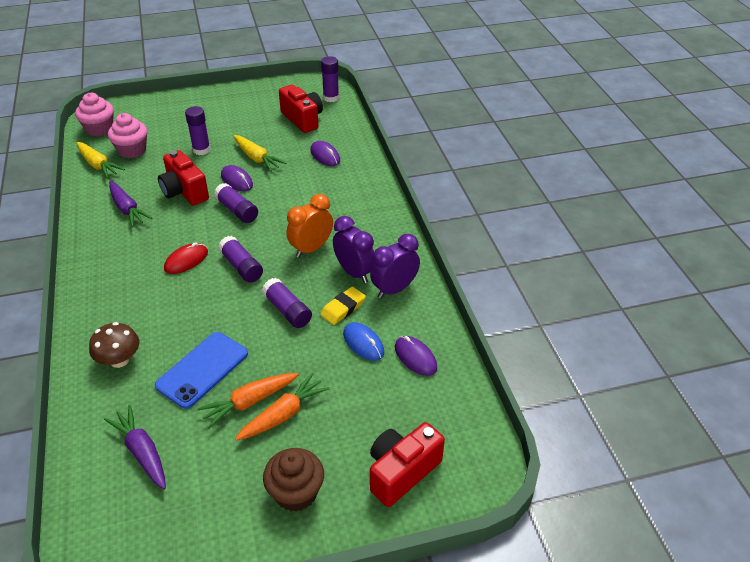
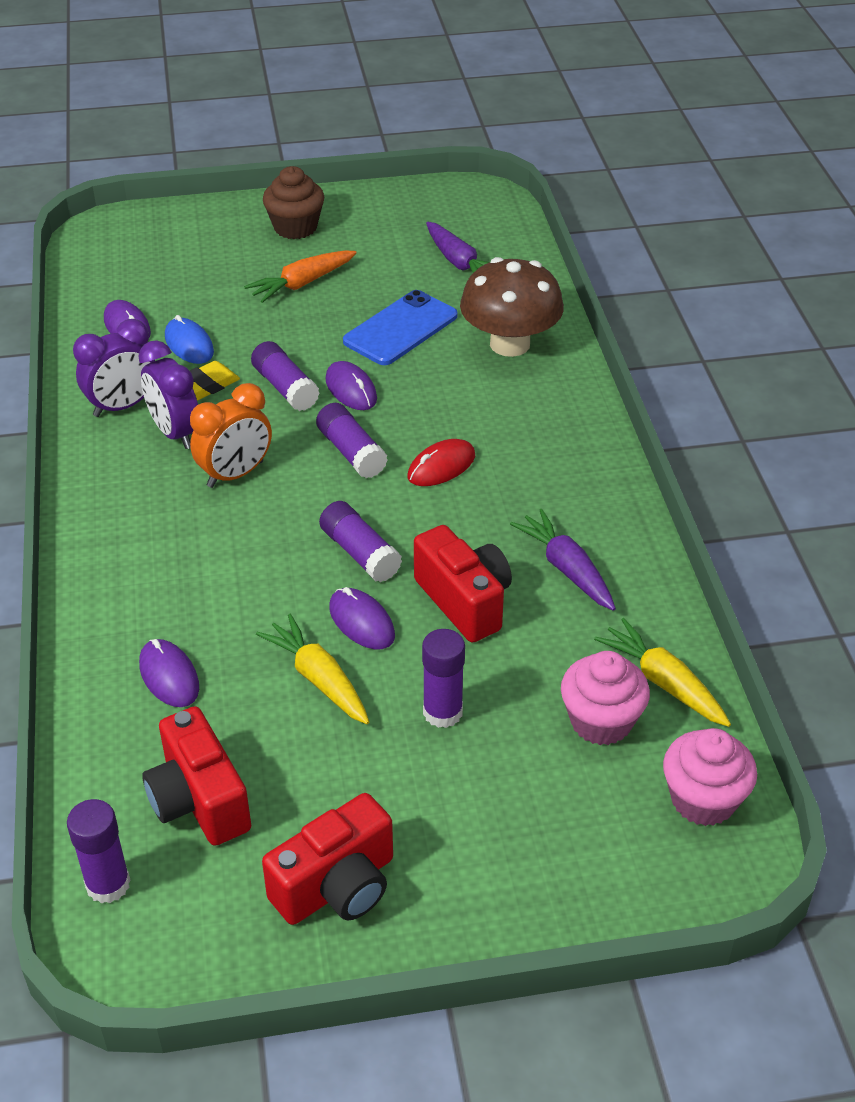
camera: 175 degrees left, 0 degrees up
(119, 360) = (510, 344): brown mushroom -> brown mushroom, size x1.62
(241, 312) = (351, 389): none -> purple mouse
(249, 402) = (342, 296): orange carrot -> none
(402, 472) = (183, 235): red camera -> red camera (337, 886)

